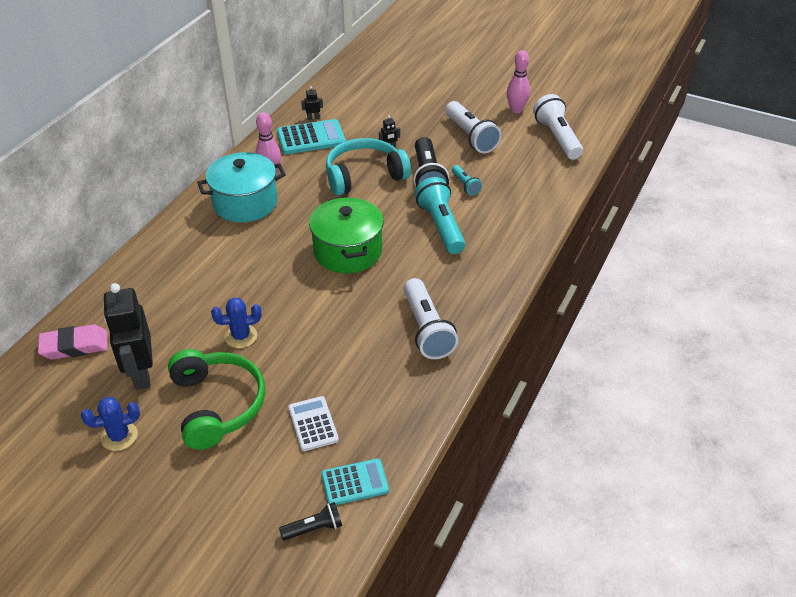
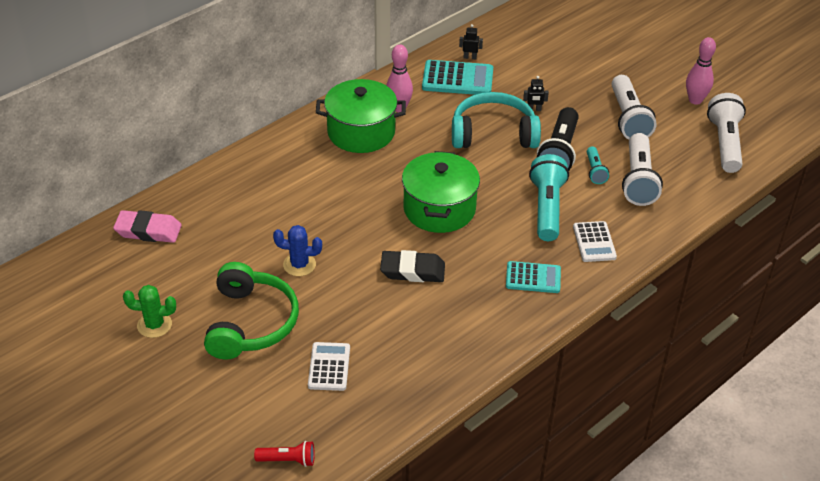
camera: 20 degrees right, 0 degrees up
(119, 436) = (154, 325): blue cactus -> green cactus
(141, 374) = (196, 274): black robot -> none
(245, 203) = (361, 132): turquoise pot -> green pot
(314, 528) = (288, 460): black flashlight -> red flashlight
(349, 312) = (412, 271): none -> black eraser
(355, 482) = (342, 432): turquoise calculator -> turquoise calculator (533, 278)
(427, 329) = (480, 309): white flashlight -> white flashlight (638, 180)
(495, 244) = (594, 242): none -> white calculator

